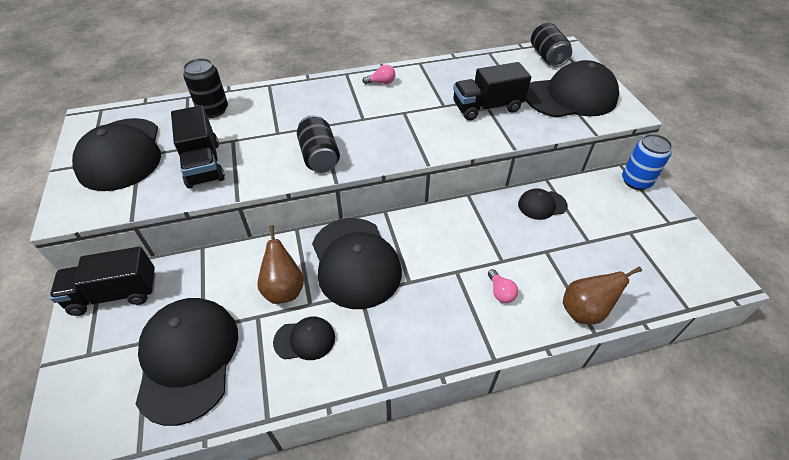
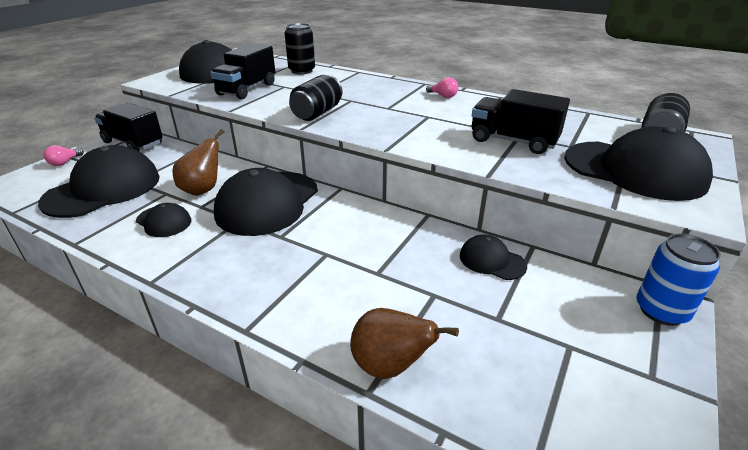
camera: 45 degrees right, 15 degrees down
(500, 292) = (335, 292): pink light bulb -> pink light bulb (65, 162)

